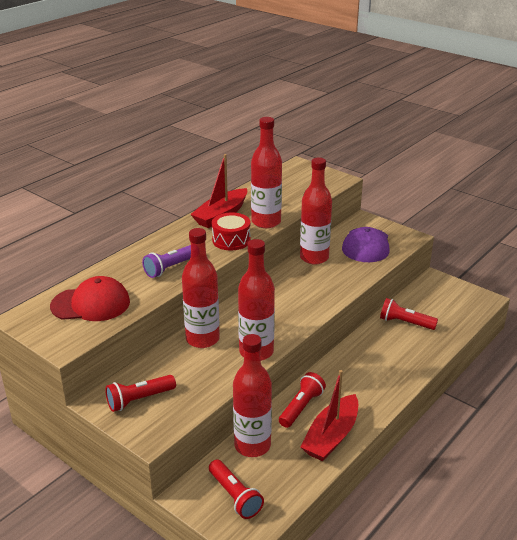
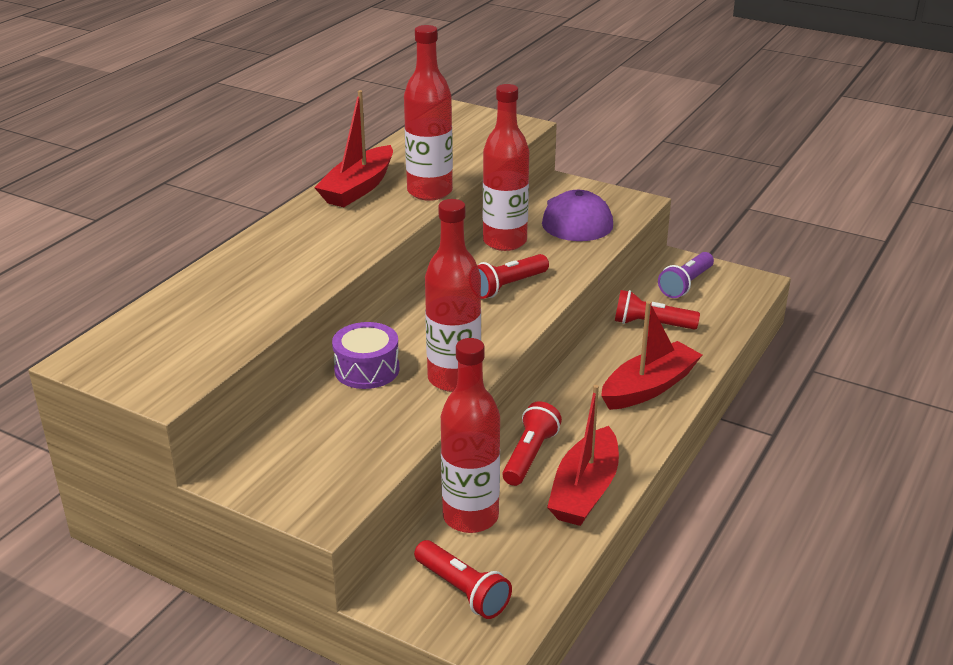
camera: 10 degrees left, 0 degrees up
(91, 304) = (190, 329): red cap -> none
(139, 399) = (292, 464): red flashlight -> red flashlight (507, 286)
(170, 268) = (301, 267): purple flashlight -> purple flashlight (685, 284)
(202, 339) = (367, 369): red bottle -> purple drum
(231, 240) = (384, 221): red drum -> none
(392, 368) = (649, 387): none -> red boat

